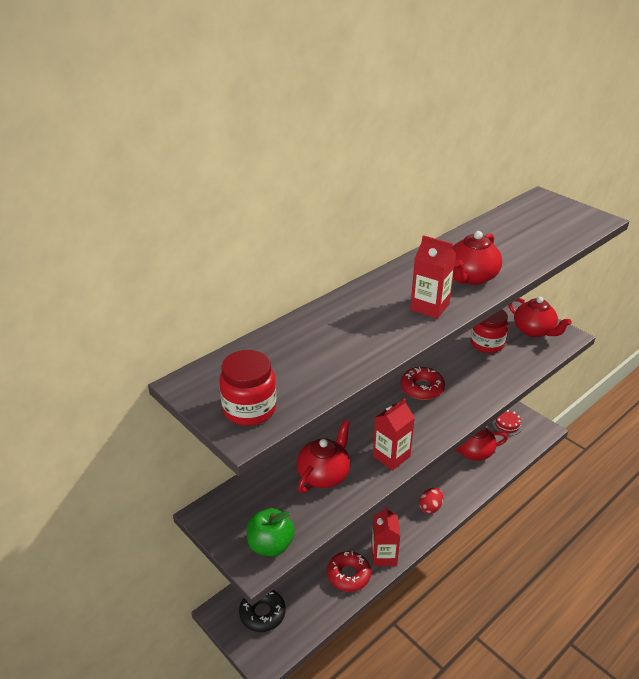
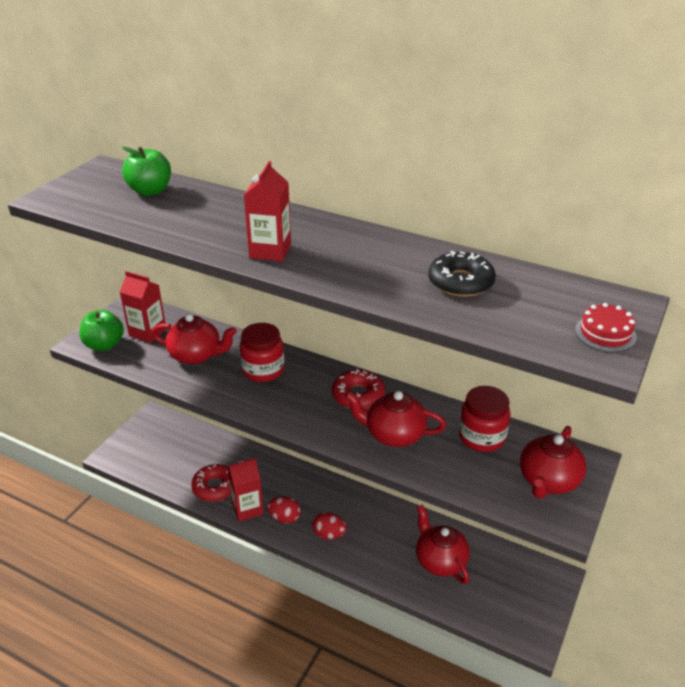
camera: 70 degrees right, 0 degrees up
(249, 409) = (75, 195): red jar -> red jar (263, 370)
(262, 613) = (157, 441): black donut -> black donut (460, 282)
(274, 357) = (150, 191): none -> green apple
(391, 456) = (237, 392): red carton -> red carton (147, 332)
(403, 532) = (284, 518): none -> red egg
(471, 277) = (350, 269): red teapot -> red teapot (394, 434)
(507, 425) = (514, 591): red cake -> red cake (605, 333)

